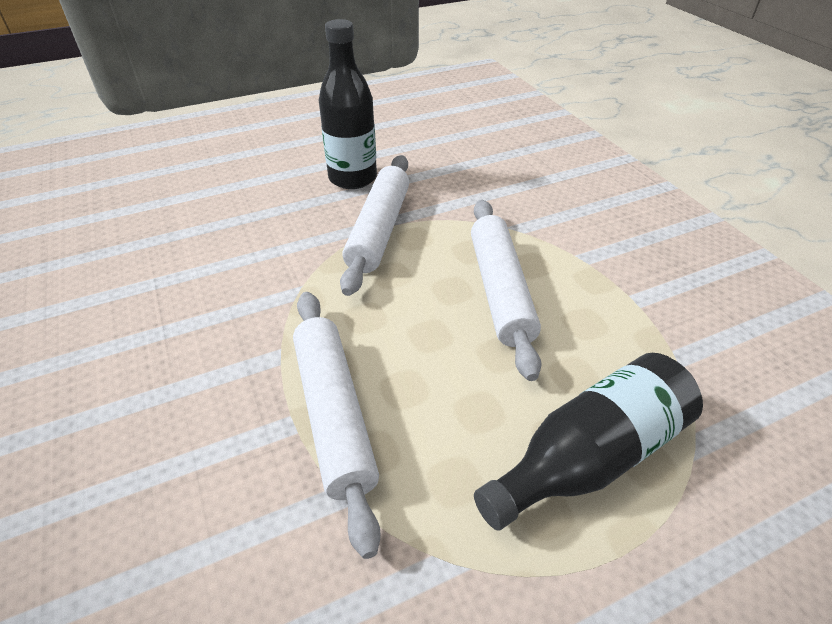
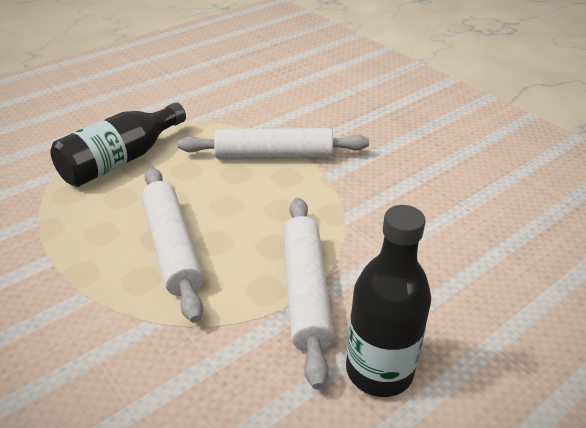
camera: 165 degrees right, 5 degrees down
(334, 414) = (274, 155): white rolling pin -> white rolling pin turned 60 degrees counterclockwise

